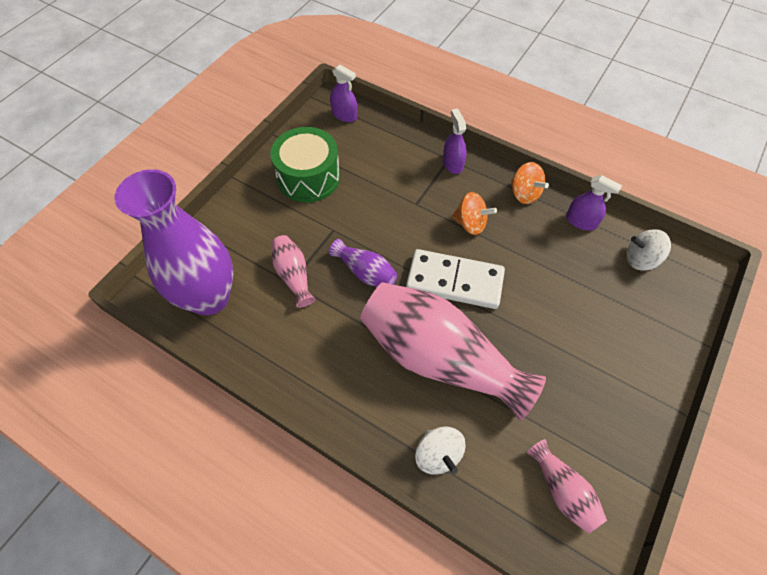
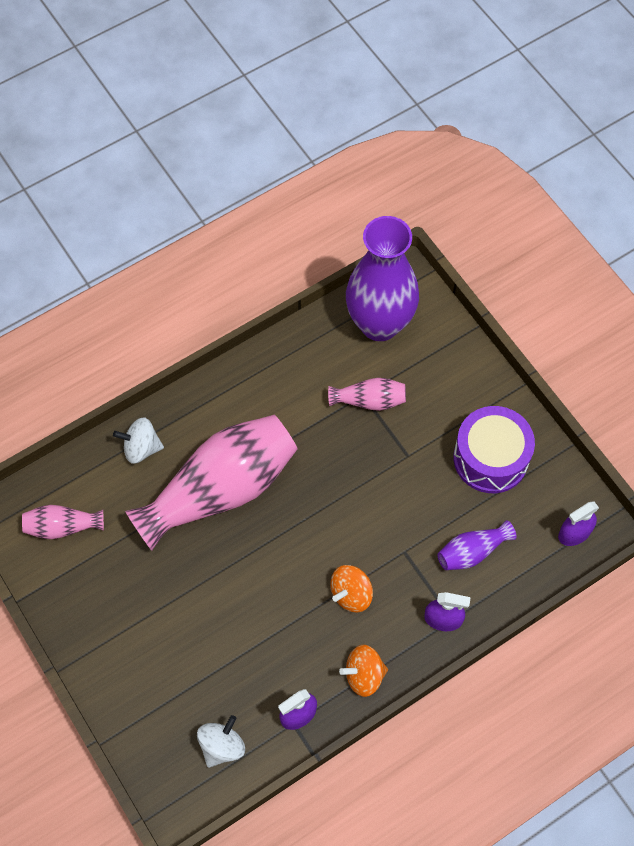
camera: 115 degrees right, 5 degrees up
(308, 177) = (490, 458): green drum -> purple drum
(365, 272) = (342, 465): purple vase -> purple vase (472, 552)
(454, 281) = (291, 542): white domino -> none

